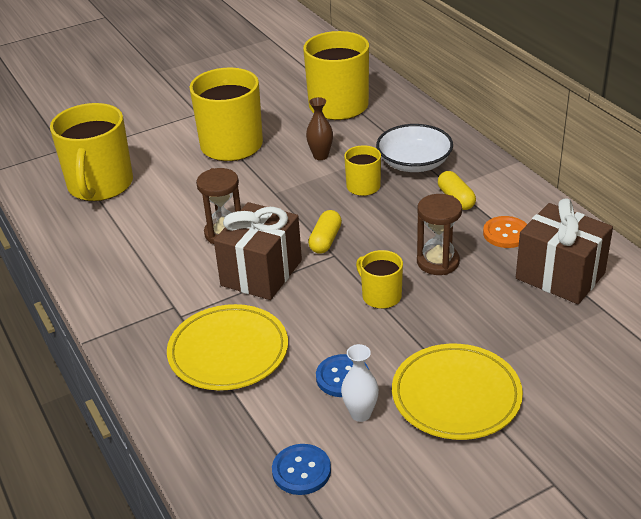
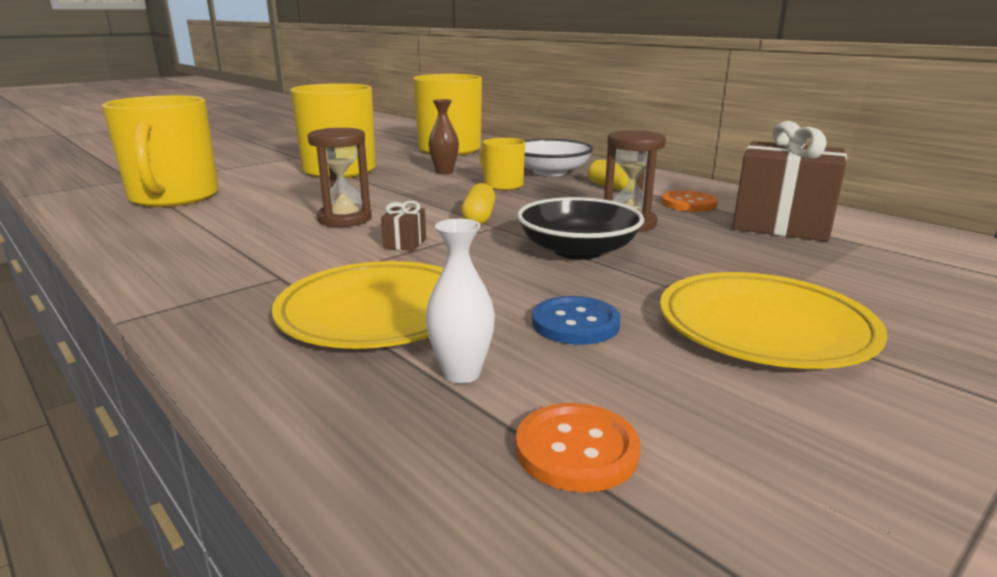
camera: 15 degrees left, 15 degrees down
(261, 273) = (405, 243): brown gift -> brown gift, size x0.40
(301, 471) = (576, 449): blue button -> orange button
(360, 414) = (633, 360): white vase -> white vase (461, 373)
(381, 296) = (578, 250): yellow mug -> black bowl

